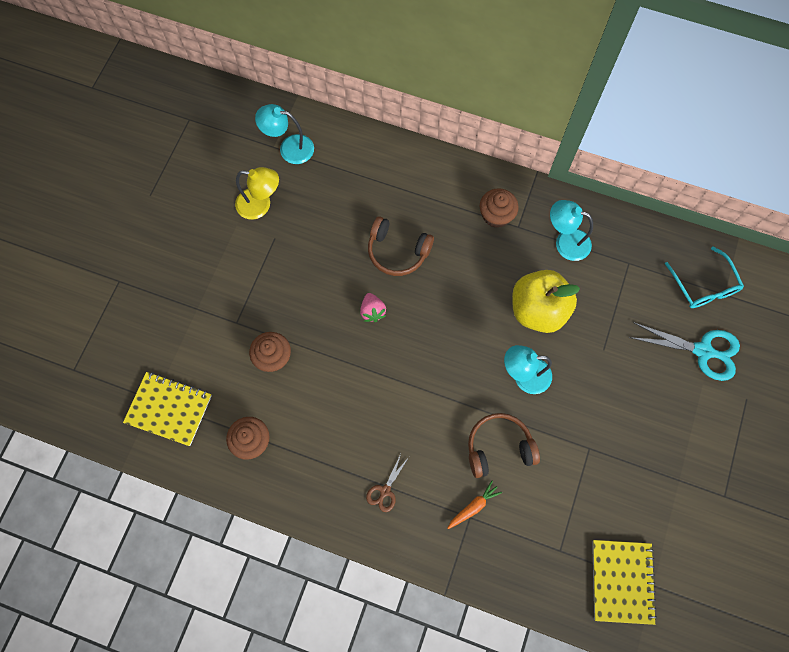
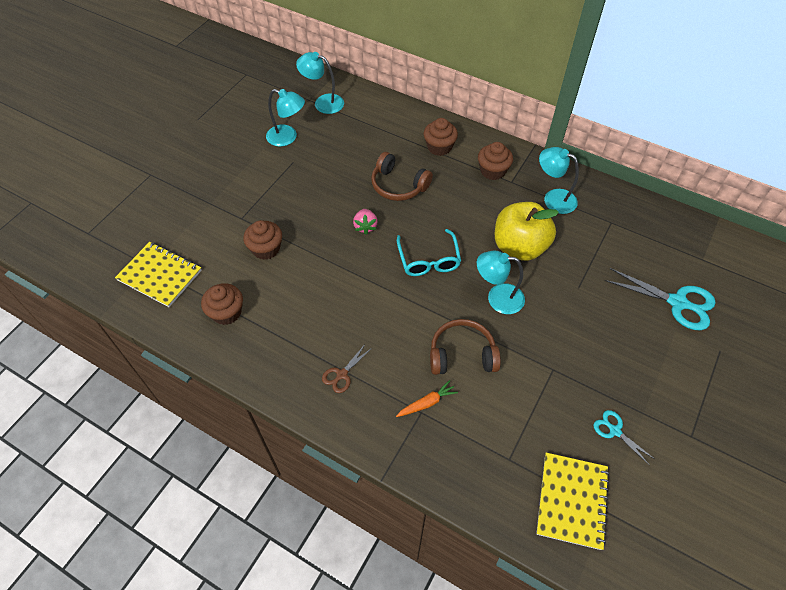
camera: 10 degrees right, 15 degrees down
(260, 205) = (287, 137): yellow lamp -> turquoise lamp
(433, 192) = (439, 147): none -> brown cupcake
(654, 504) = (615, 431): none -> turquoise scissors
(703, 285) = (682, 249): turquoise glasses -> turquoise glasses (428, 259)

